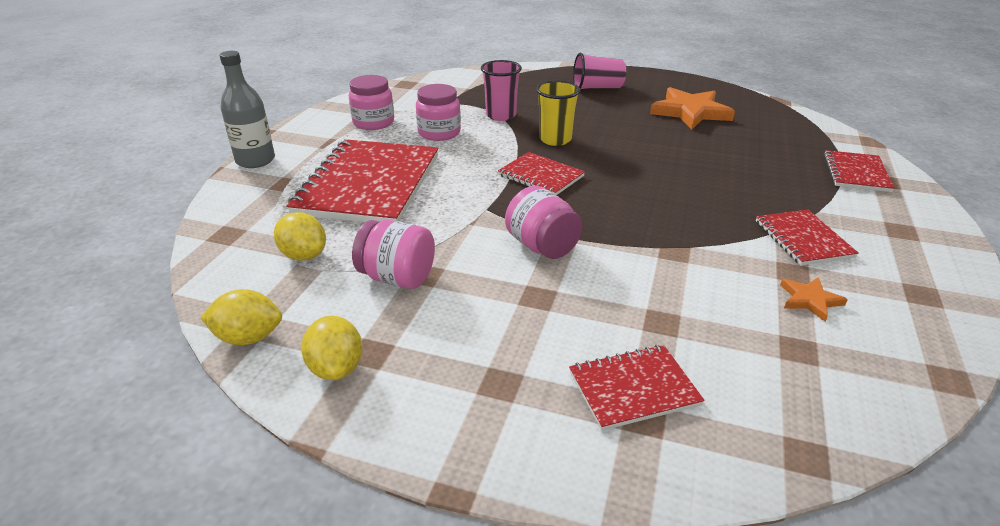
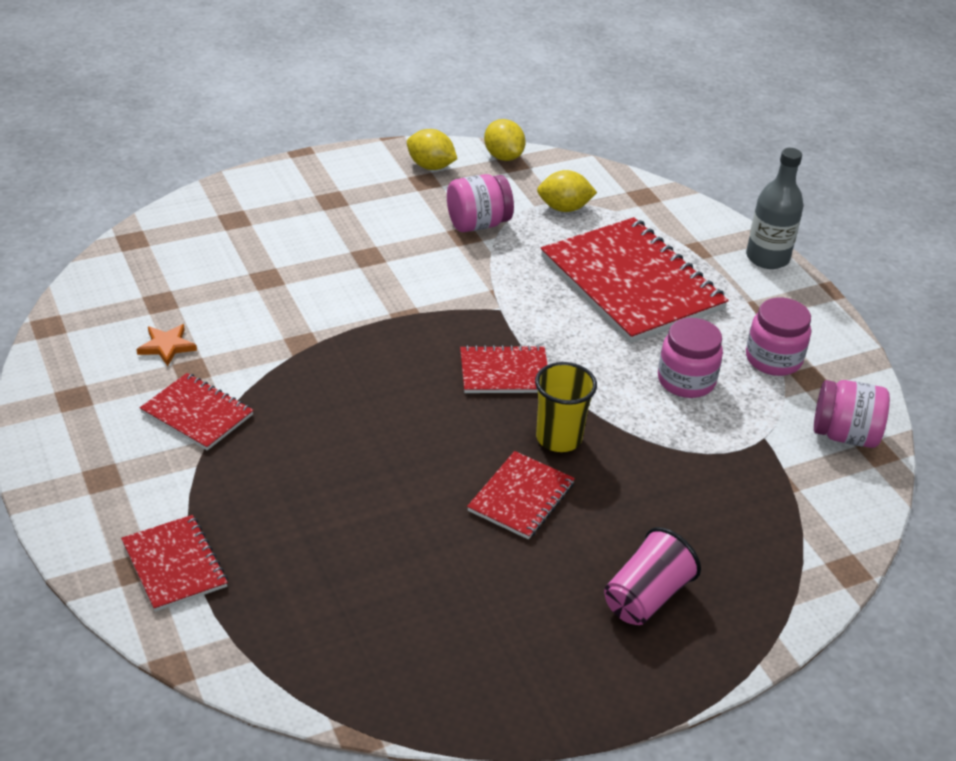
camera: 135 degrees right, 5 degrees up
(248, 337) = (503, 156): yellow lemon -> yellow lemon turned 75 degrees counterclockwise
(501, 115) = (673, 450): pink cup -> none
(542, 246) = (411, 295): pink jar -> pink jar (844, 435)
(633, 389) = (252, 230): red notebook -> red notebook (521, 497)
(690, 112) = (462, 603): orange star -> none

